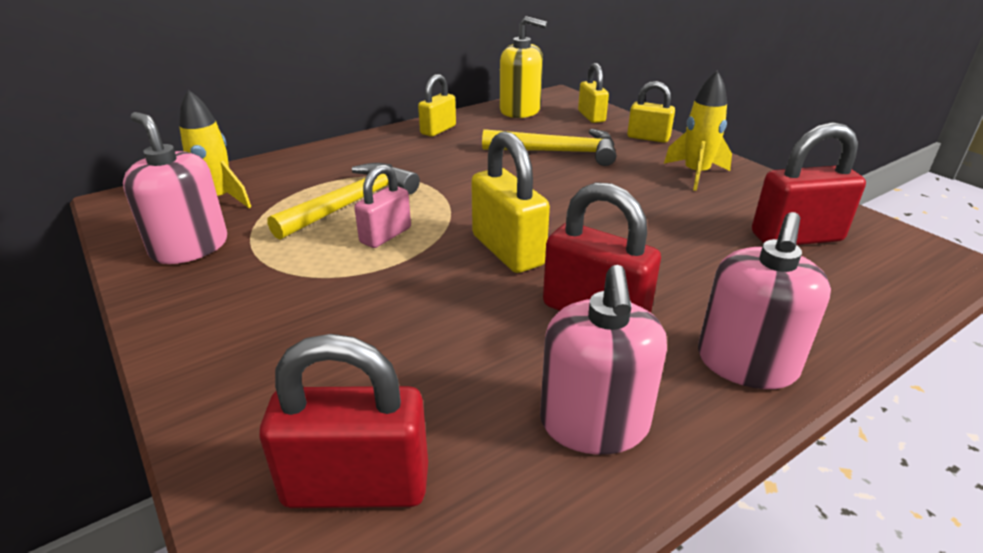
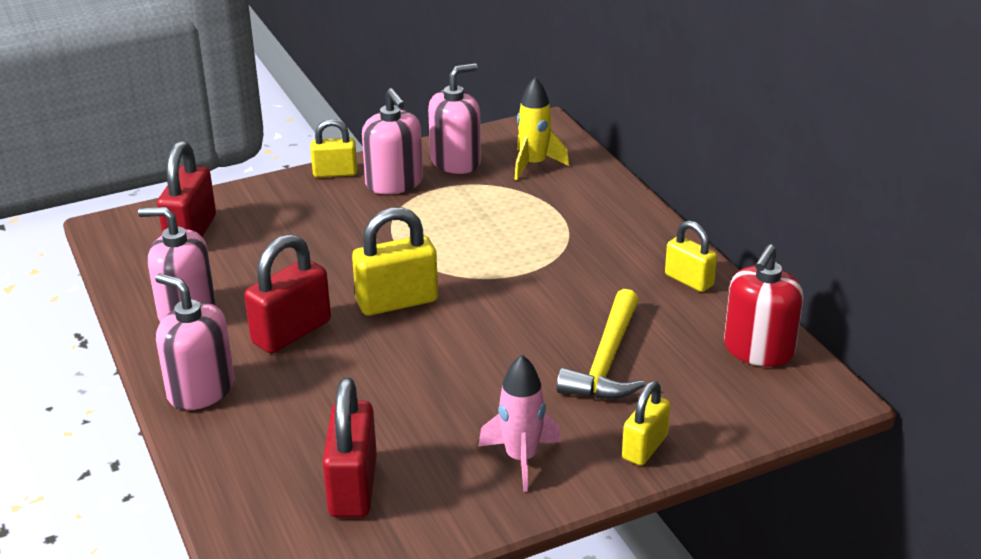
camera: 100 degrees right, 0 degrees up
(232, 286) = (394, 183): none -> pink soap dispenser
(352, 203) = (508, 226): yellow hammer -> none
(385, 235) = (444, 243): pink padlock -> none
(520, 110) = (758, 350): yellow soap dispenser -> red soap dispenser
(591, 116) = (731, 411): yellow padlock -> yellow padlock (335, 173)
(696, 174) = (521, 458): yellow rocket -> pink rocket

